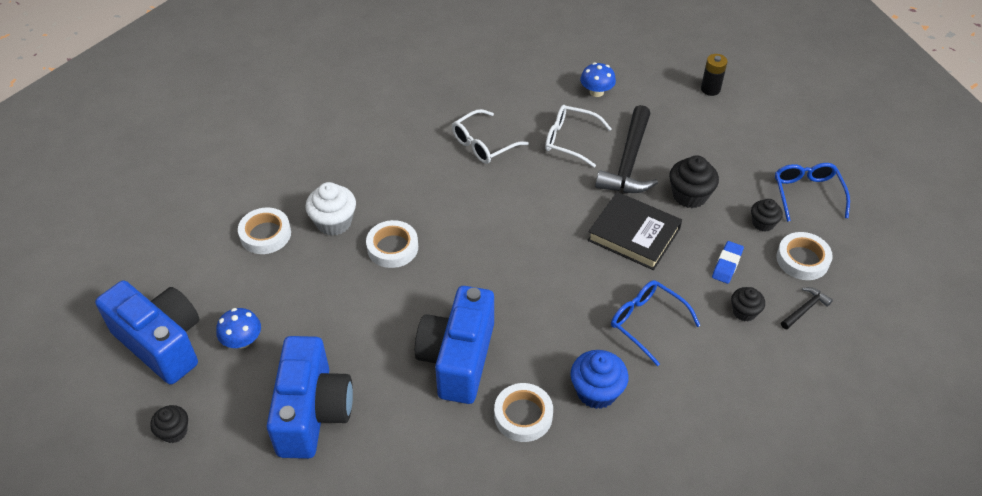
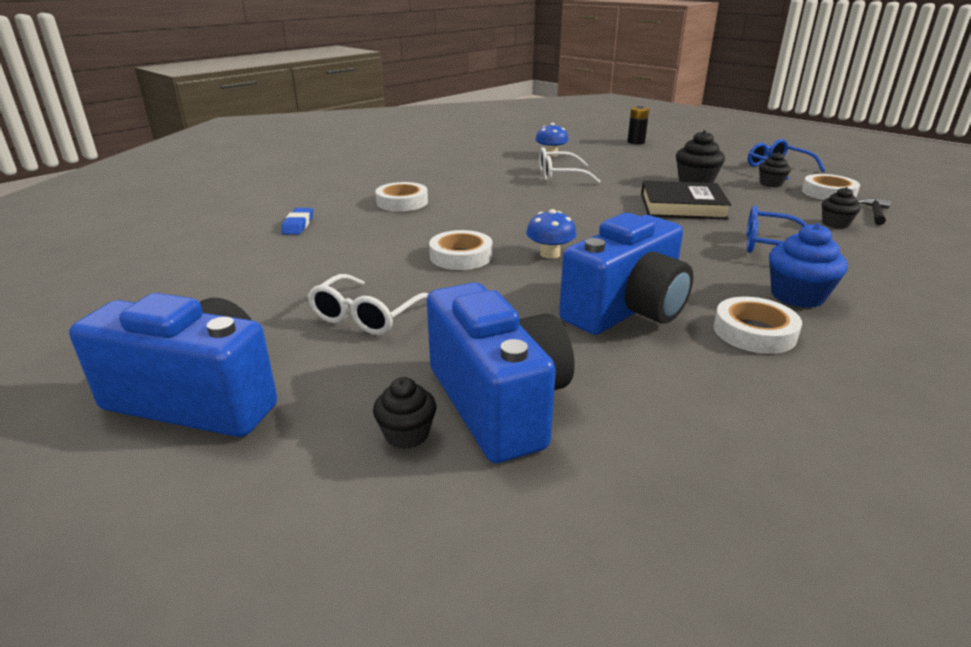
camera: 25 degrees left, 20 degrees down
(174, 431) = (284, 493): black cupcake -> black cupcake (407, 434)
(242, 340) = (331, 364): blue mushroom -> blue mushroom (550, 254)
(265, 234) = (295, 277): white tape -> white tape (402, 202)
(334, 222) = (375, 254): white cupcake -> none
(458, 359) = (626, 310): blue camera -> blue camera turned 120 degrees counterclockwise
(484, 144) = (485, 189): white glasses -> white glasses (367, 315)
(629, 162) = (623, 177): black hammer -> none
(727, 264) = (779, 205): blue eraser -> blue eraser (298, 225)

